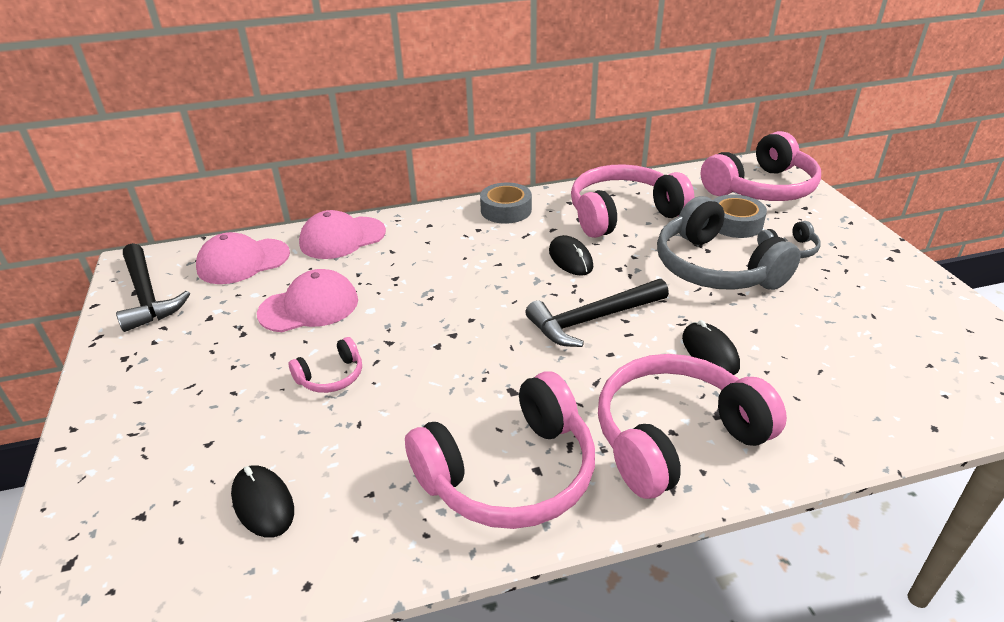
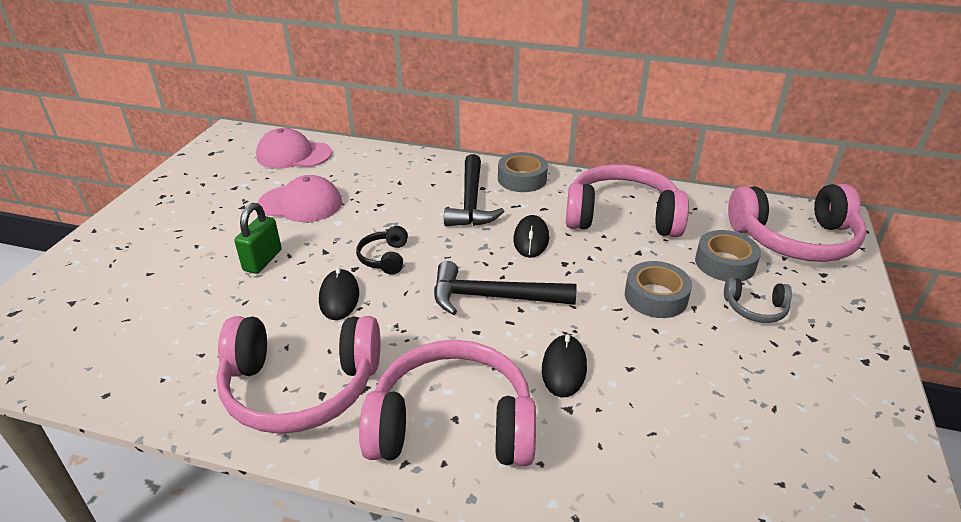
camera: 30 degrees right, 0 degrees up
(147, 295) = (215, 158): black hammer -> black hammer (471, 201)
(263, 503) = (137, 328): black mouse -> black mouse (339, 297)
(331, 376) = (262, 260): pink headphones -> green padlock
(342, 238) = (375, 160): pink cap -> none
(457, 325) = (384, 258): none -> black headphones
(715, 268) = (656, 297): grey headphones -> grey tape

